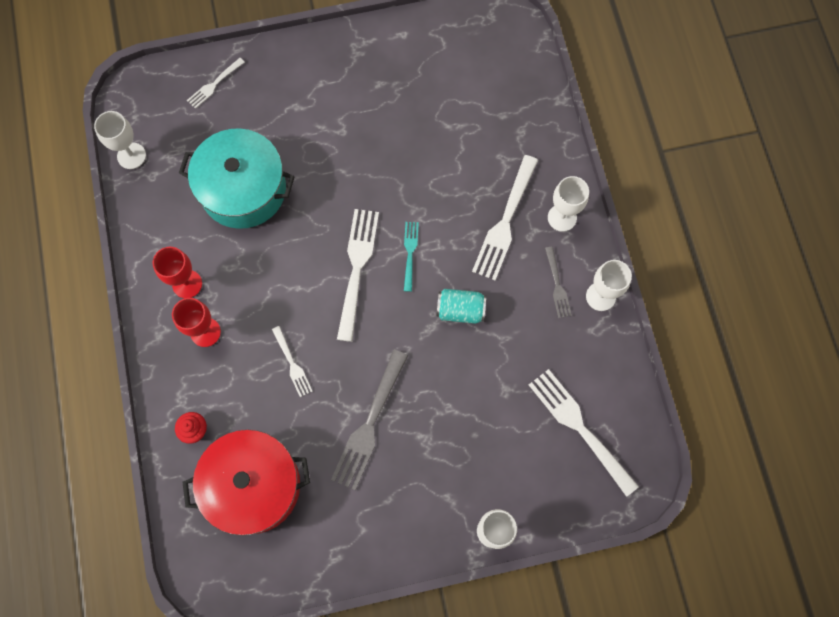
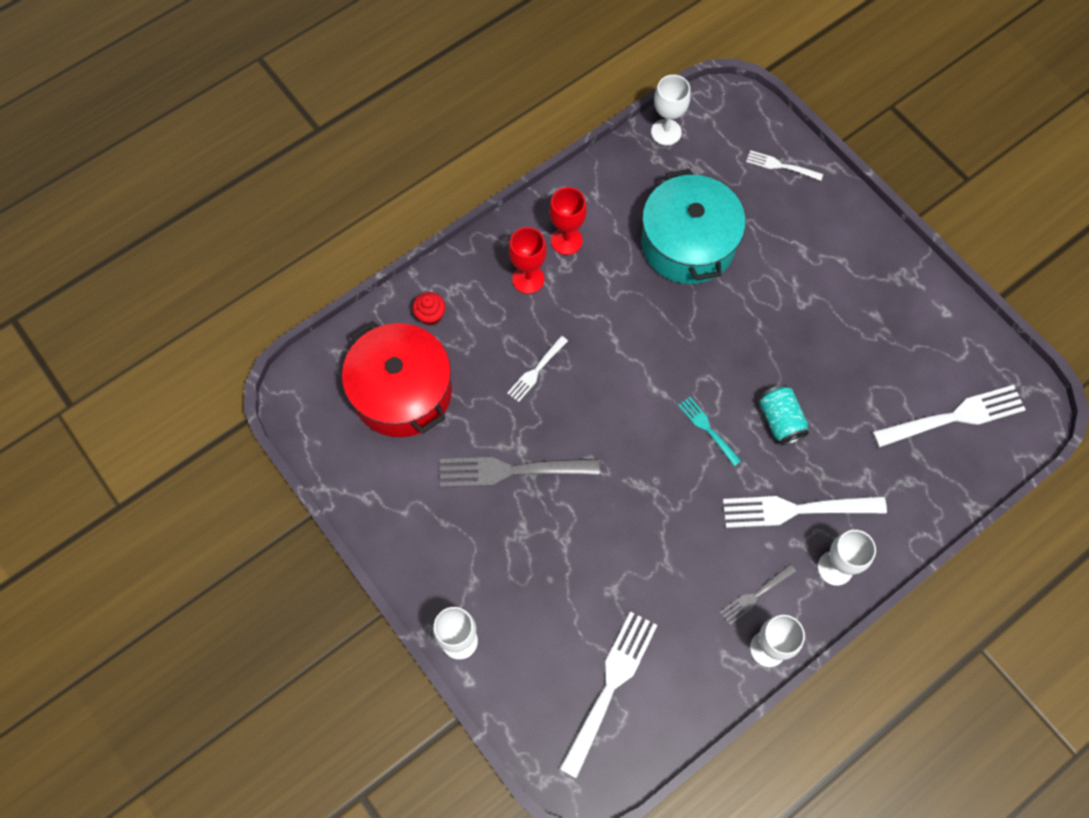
camera: 65 degrees right, 5 degrees down
(357, 269) = (663, 386): white fork -> white fork (953, 417)
(410, 253) = (708, 429): turquoise fork -> turquoise fork turned 105 degrees counterclockwise
(460, 310) = (674, 506): turquoise can -> turquoise can (780, 420)

